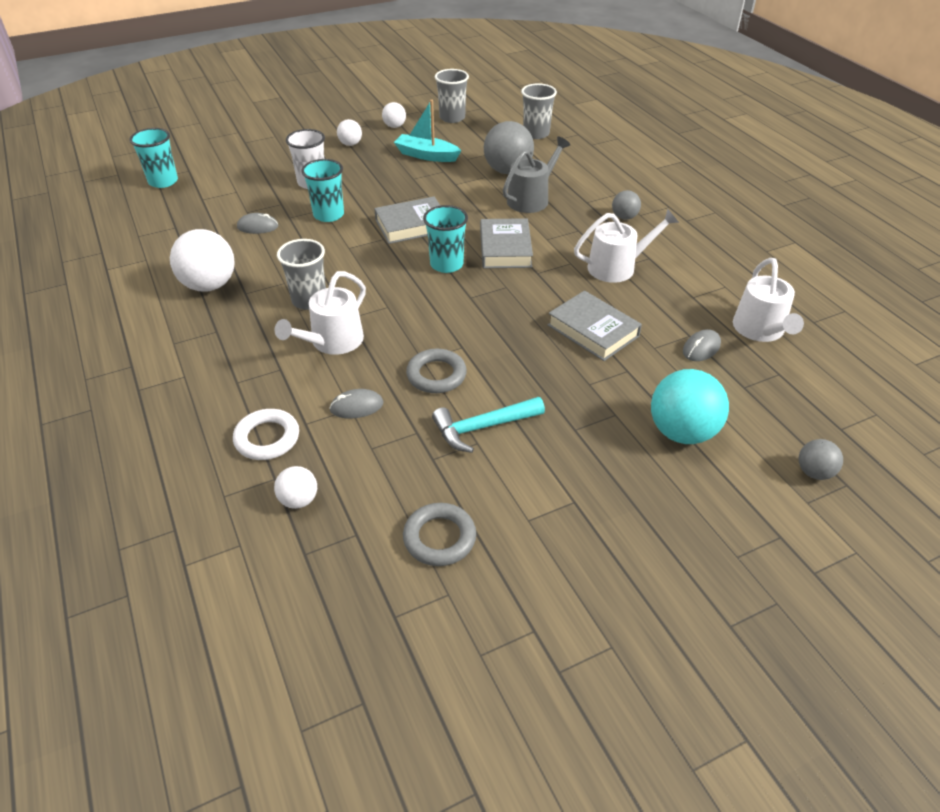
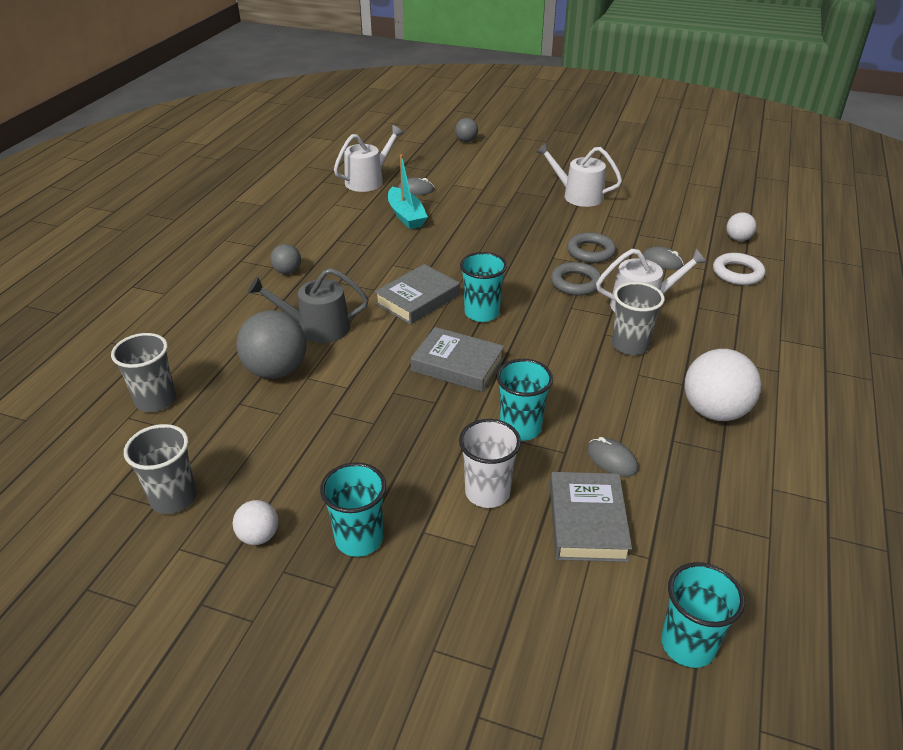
camera: 135 degrees left, 5 degrees down
(350, 144) = (359, 539): white ball -> turquoise cup
(426, 155) = (309, 448): turquoise boat -> turquoise boat (406, 216)
(439, 538) = (673, 196): grey ring -> grey ring (576, 283)
(483, 427) = (596, 219): turquoise hammer -> none
(593, 331) = (457, 224): grey book -> grey book (587, 522)
(617, 267) = (369, 245): white watering can -> white watering can (578, 195)
(682, 432) = (496, 173): turquoise ball -> none

